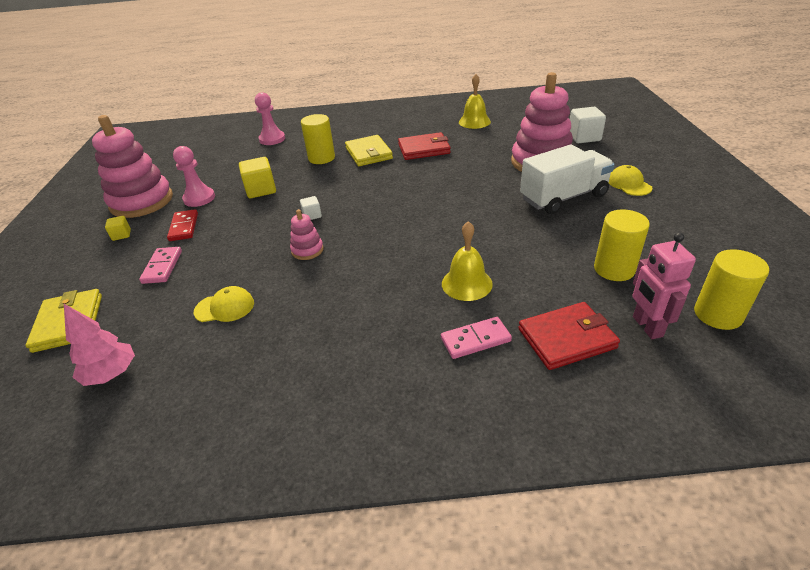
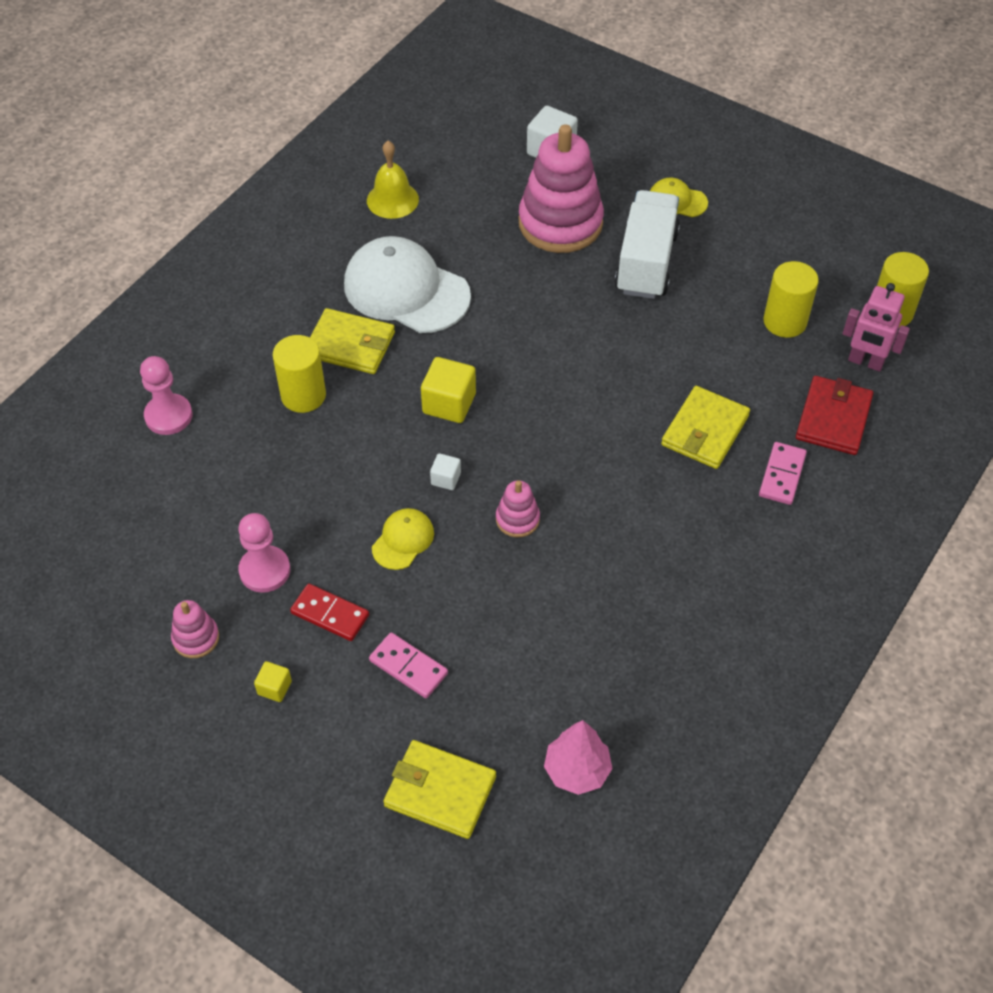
camera: 55 degrees left, 15 degrees up
(142, 202) = (196, 638): pink stacking toy -> pink stacking toy, size x0.45
(225, 307) = (553, 637): yellow cap -> yellow cap (403, 540)
(261, 190) = (319, 497): yellow cube -> yellow cube (449, 403)
(424, 149) = (406, 290): red wallet -> white cap
(466, 283) = (705, 431): yellow bell -> yellow wallet

